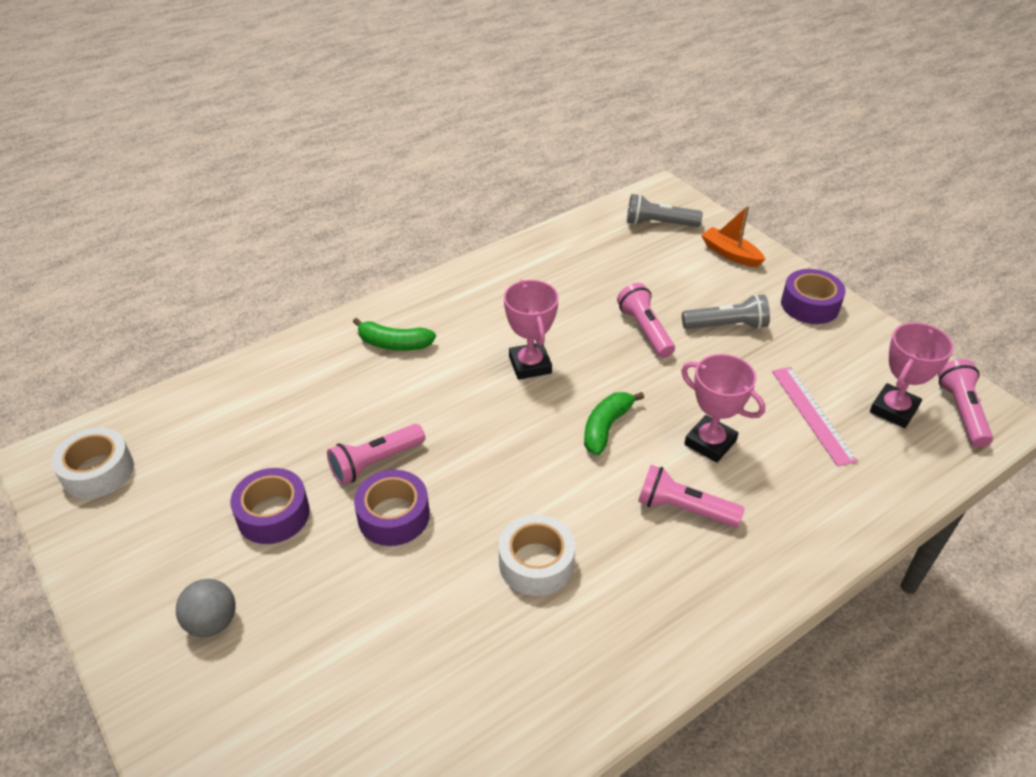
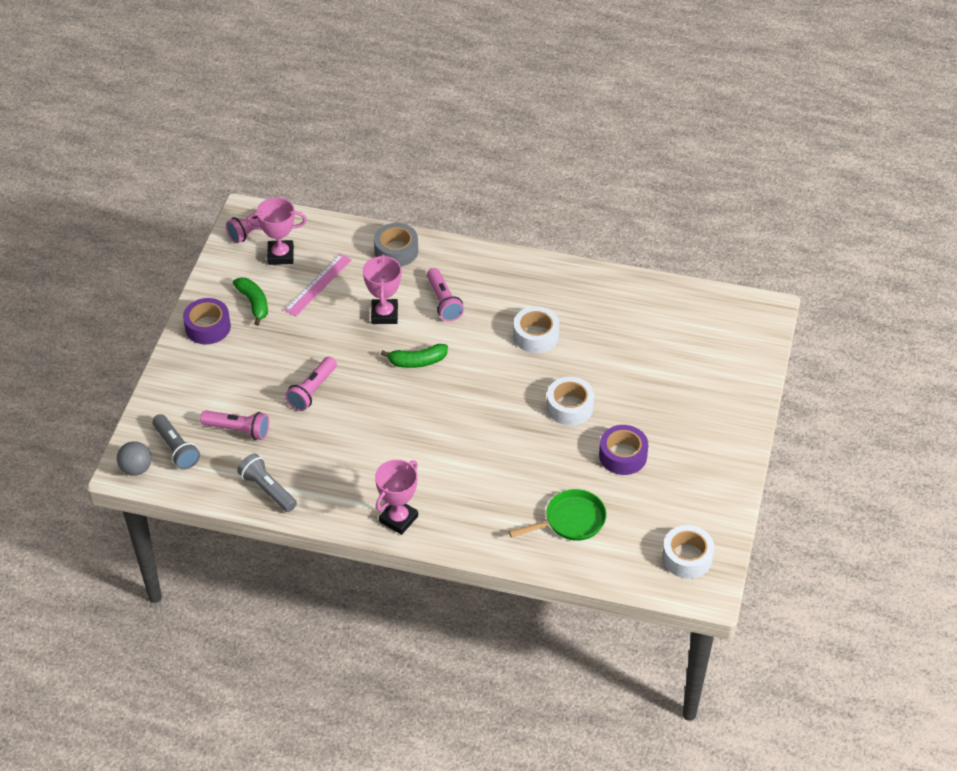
camera: 130 degrees left, 5 degrees up
(212, 622) = (696, 427): grey ball -> grey ball (136, 468)
(262, 413) = (571, 520): none -> green pan
(375, 462) = (546, 440): pink flashlight -> pink flashlight (238, 430)
(393, 516) = (569, 407): purple tape -> white tape
(394, 344) = (450, 504): green banana -> green banana (254, 303)
(530, 365) = (400, 425): pink trophy -> pink trophy (398, 519)
(727, 326) = (269, 355): grey flashlight -> grey flashlight (268, 489)
(730, 254) = (181, 391): orange boat -> none
(823, 519) = (396, 251): none -> grey tape

